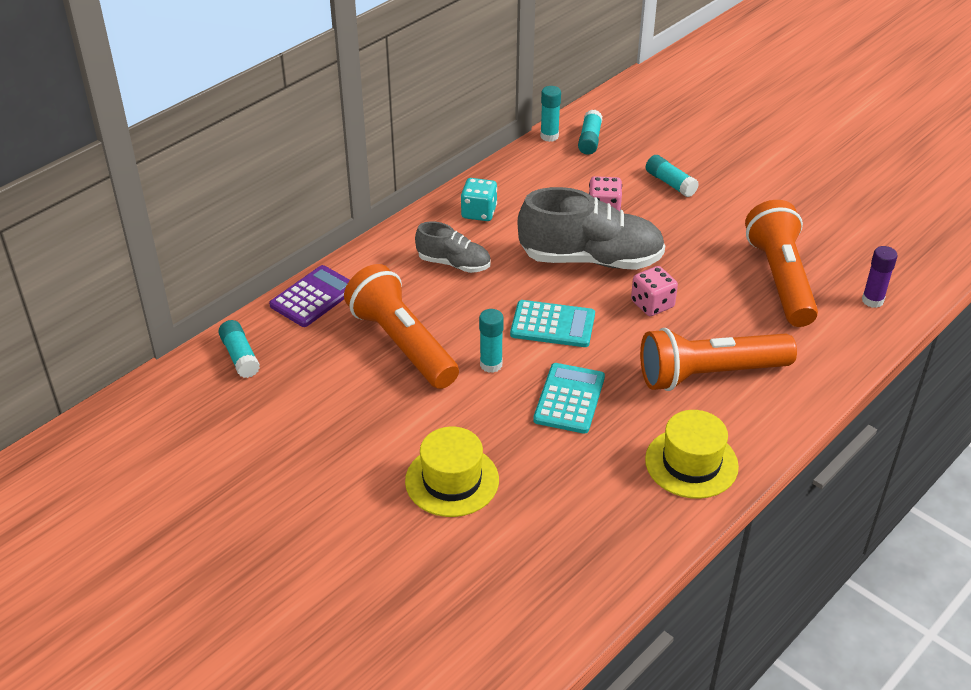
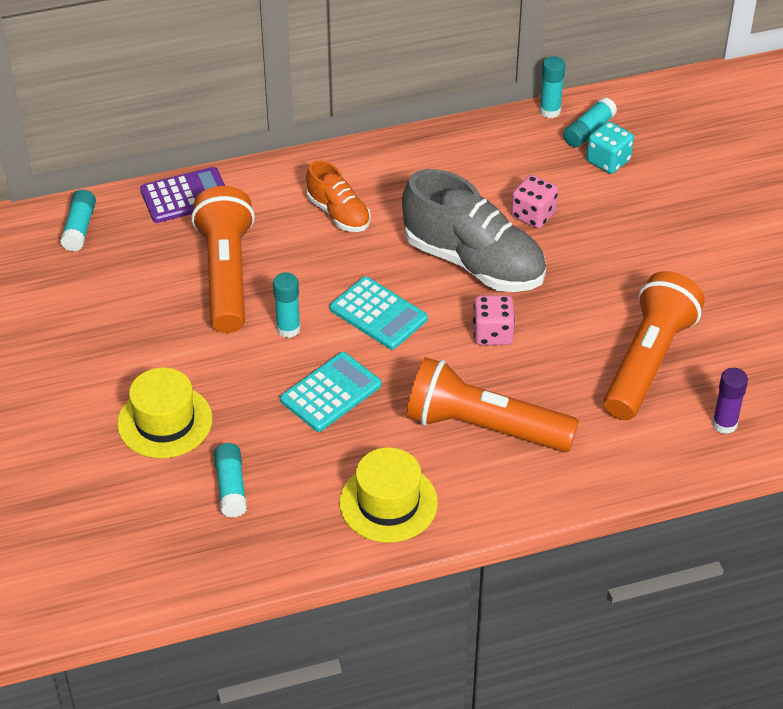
camera: 30 degrees right, 5 degrees up
(454, 263) = (338, 213): grey shoe -> orange shoe
(479, 212) = (407, 169): turquoise dice -> turquoise dice (608, 161)
(670, 183) = (630, 212): turquoise glue stick -> turquoise glue stick (231, 487)

